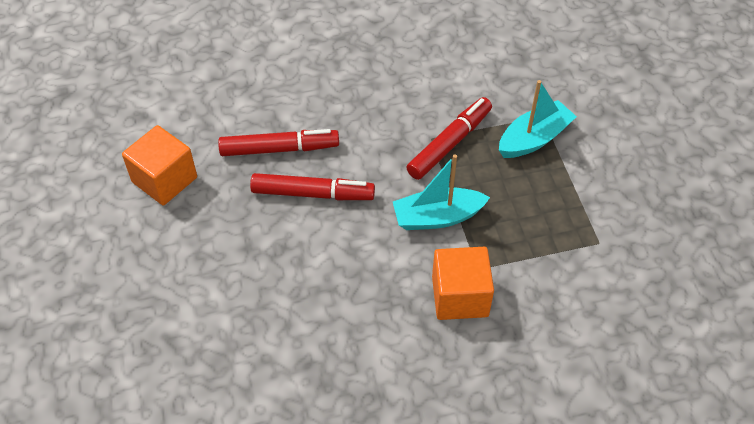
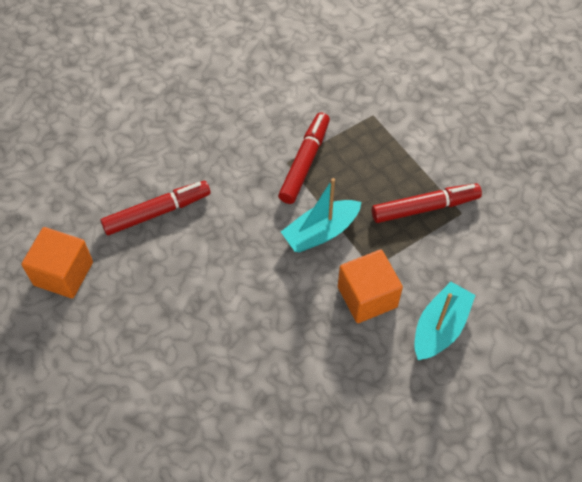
camera: 20 degrees left, 5 degrees up
(313, 194) = (204, 245): red marker -> red marker (425, 208)
(534, 139) = (374, 137): turquoise boat -> turquoise boat (440, 327)

